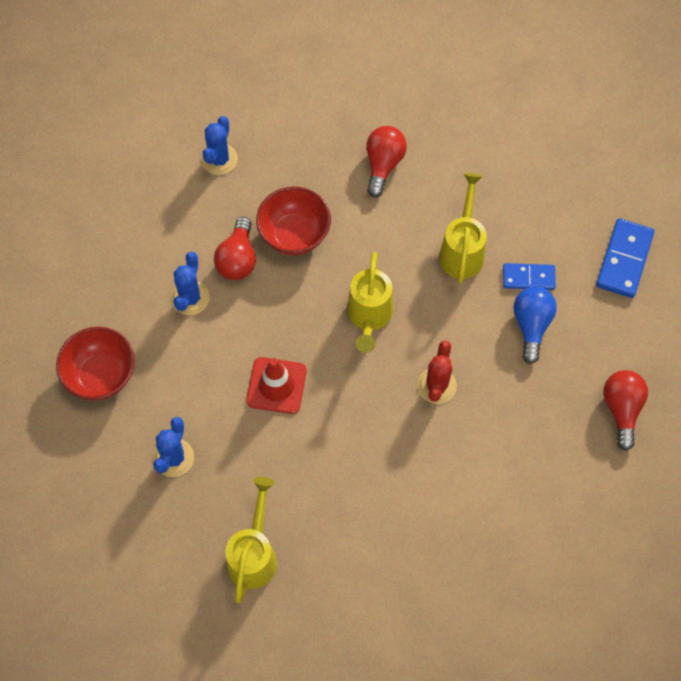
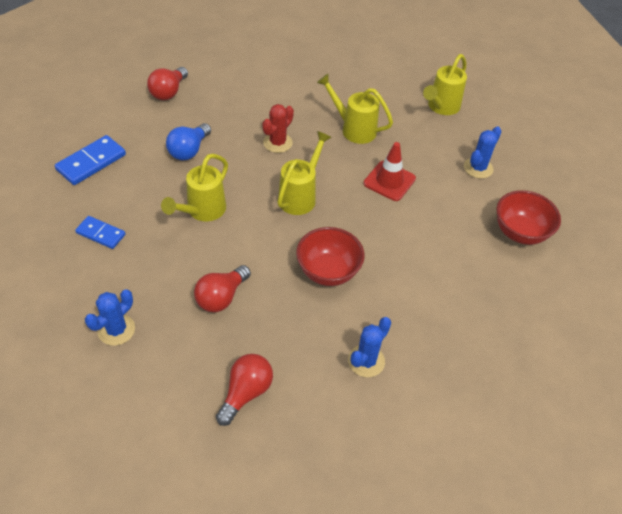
camera: 160 degrees left, 15 degrees down
(190, 298) = (433, 258): blue cactus -> blue cactus (116, 330)
(238, 259) = (383, 271): red light bulb -> red light bulb (246, 393)
(354, 454) = (354, 129): none -> yellow watering can
(528, 277) = (168, 177): blue domino -> blue domino (100, 234)

